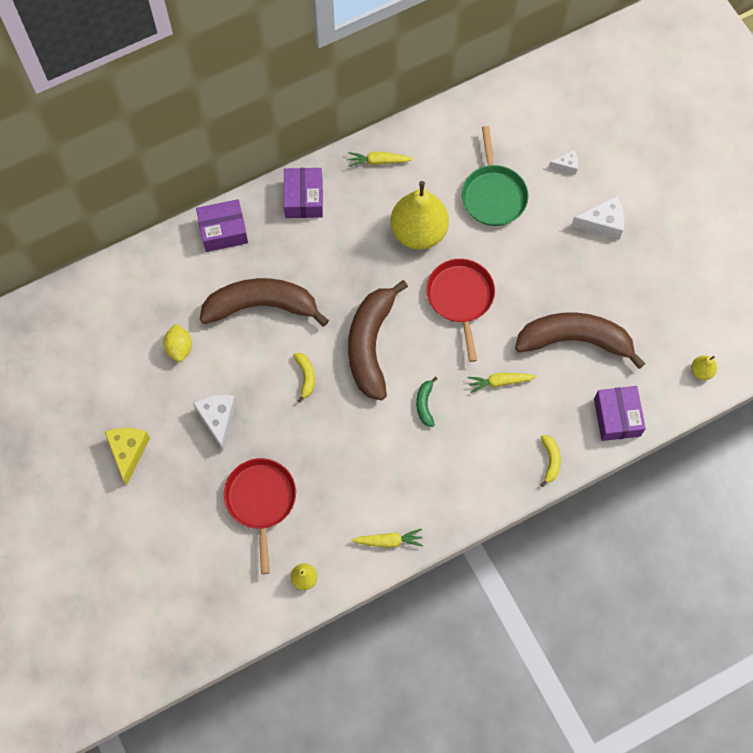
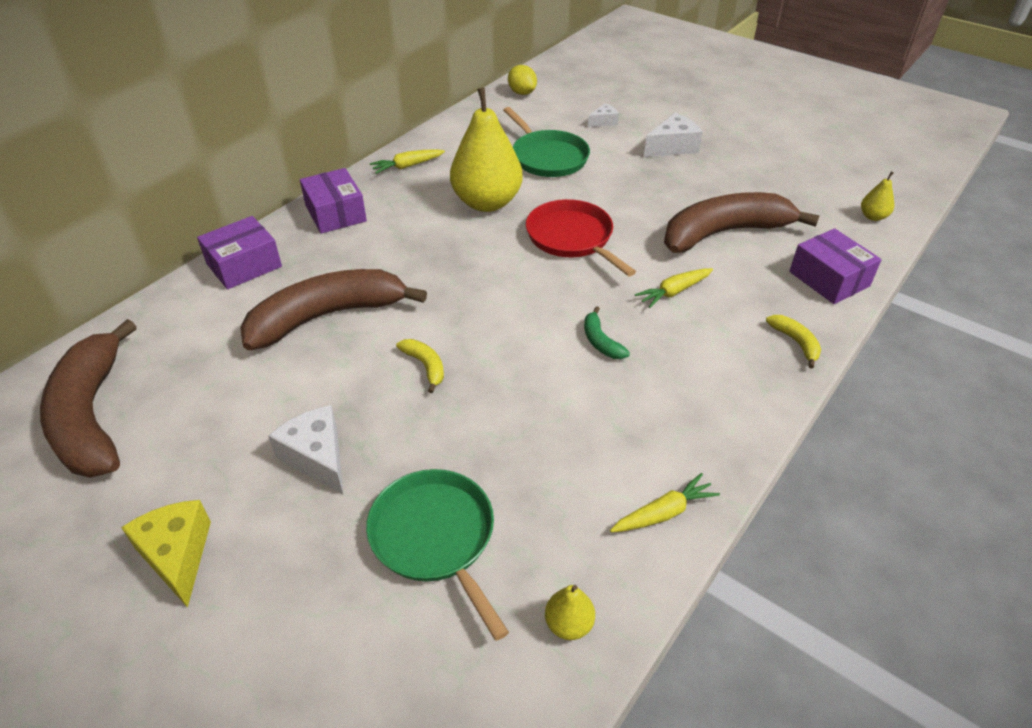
camera: 25 degrees left, 25 degrees down
(179, 348) = (223, 395): yellow lemon -> yellow lemon (522, 93)
(261, 500) = (435, 537): red pan -> green pan
(371, 345) = (493, 308): brown banana -> brown banana (92, 416)

